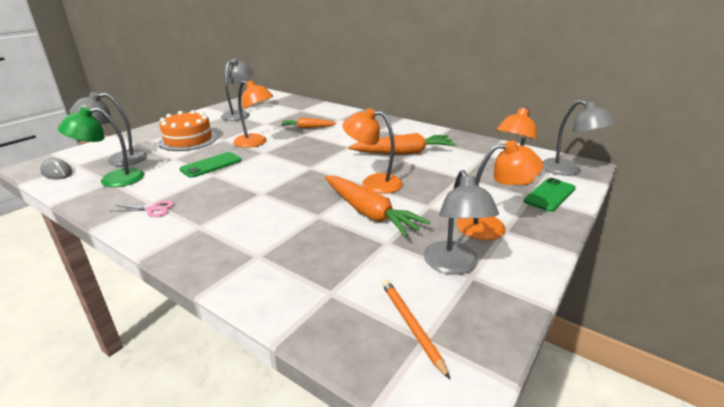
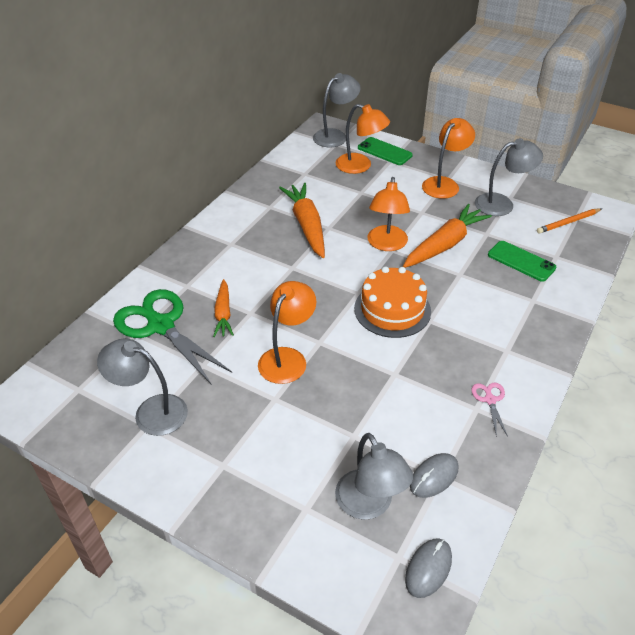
camera: 95 degrees left, 15 degrees up
(113, 180) = (434, 477): green lamp -> grey mouse
(188, 140) = (280, 444): orange cake -> orange cake (392, 310)
(211, 165) = (368, 385): green phone -> green phone (521, 261)
(305, 114) = (160, 325): none -> green scissors
(491, 226) = (444, 184): orange lamp -> orange lamp turned 45 degrees clockwise

